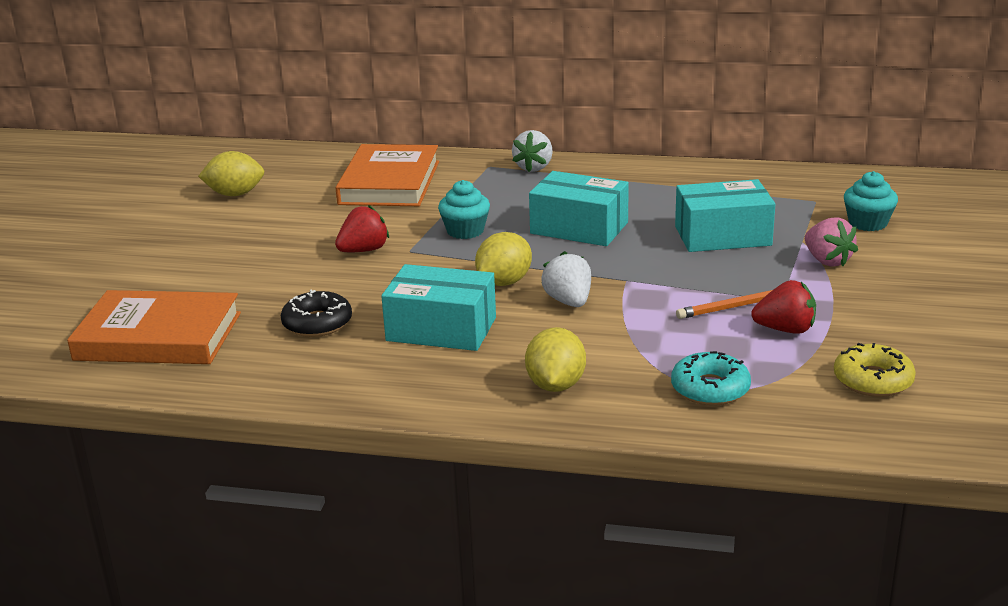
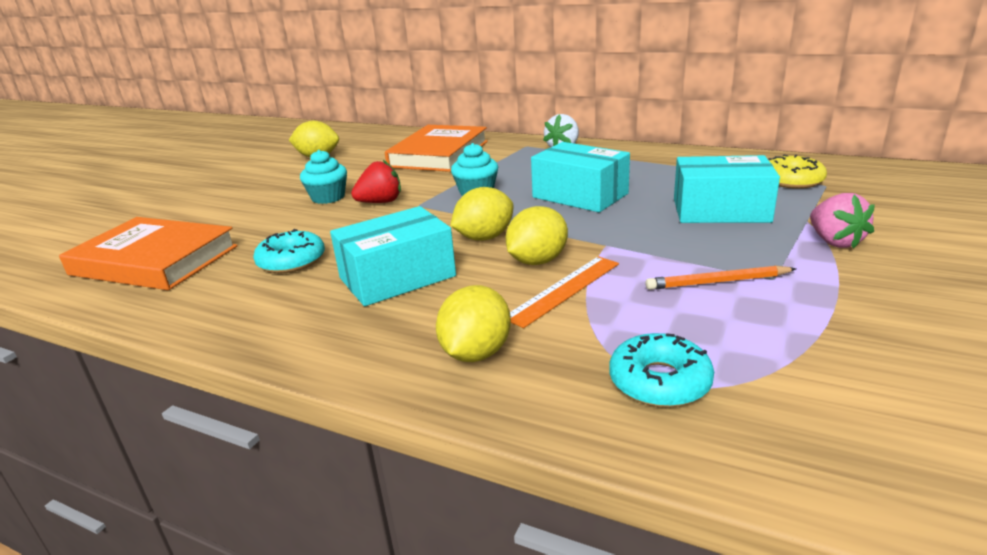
camera: 15 degrees right, 0 degrees up
(317, 323) = (291, 261): black donut -> turquoise donut
(441, 329) = (397, 277): turquoise box -> turquoise box turned 60 degrees counterclockwise
(568, 302) = (537, 261): white strawberry -> yellow lemon
(605, 326) = (563, 290): none -> orange ruler
(785, 329) = (774, 314): red strawberry -> none
(867, 223) = (884, 208): turquoise cupcake -> turquoise cupcake (328, 197)
(873, 380) = (891, 398): yellow donut -> yellow donut (792, 181)

